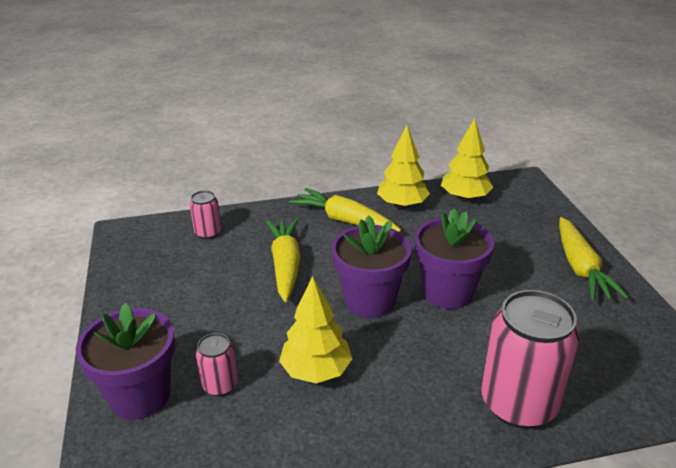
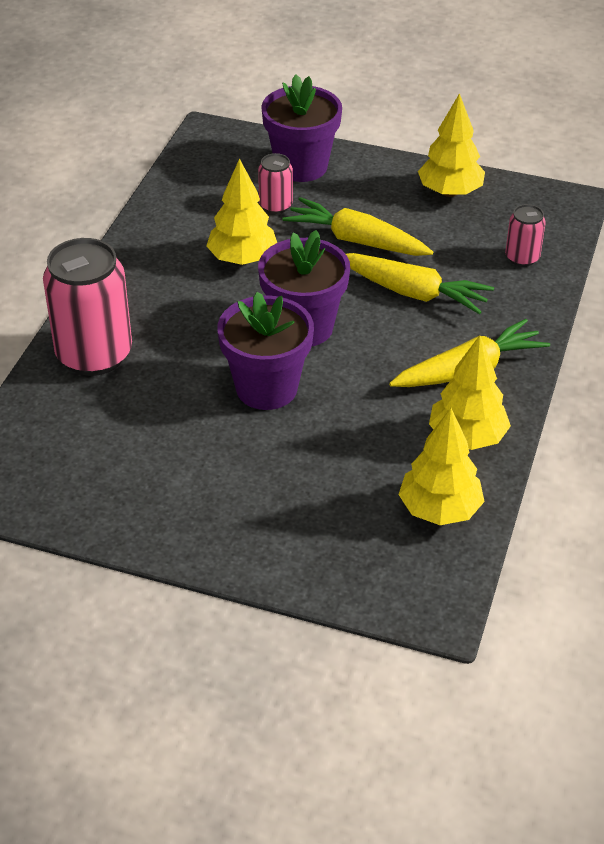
camera: 120 degrees right, 10 degrees up
(138, 289) = (450, 192): none -> yellow tree
(580, 268) = (207, 524): yellow carrot -> yellow carrot (357, 241)

